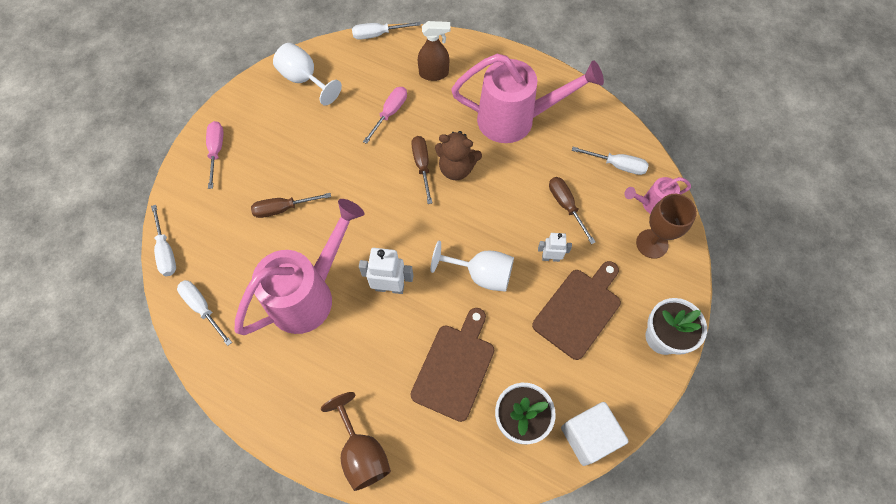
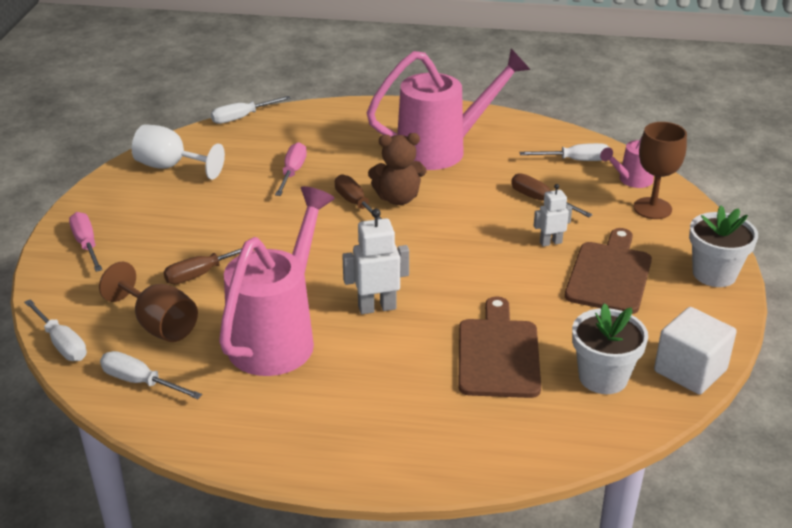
camera: 20 degrees left, 30 degrees down
(362, 452) = (429, 456): brown goblet -> brown goblet (158, 325)
(434, 74) = (326, 134): brown spray bottle -> none
(481, 274) = (480, 273): white goblet -> none

